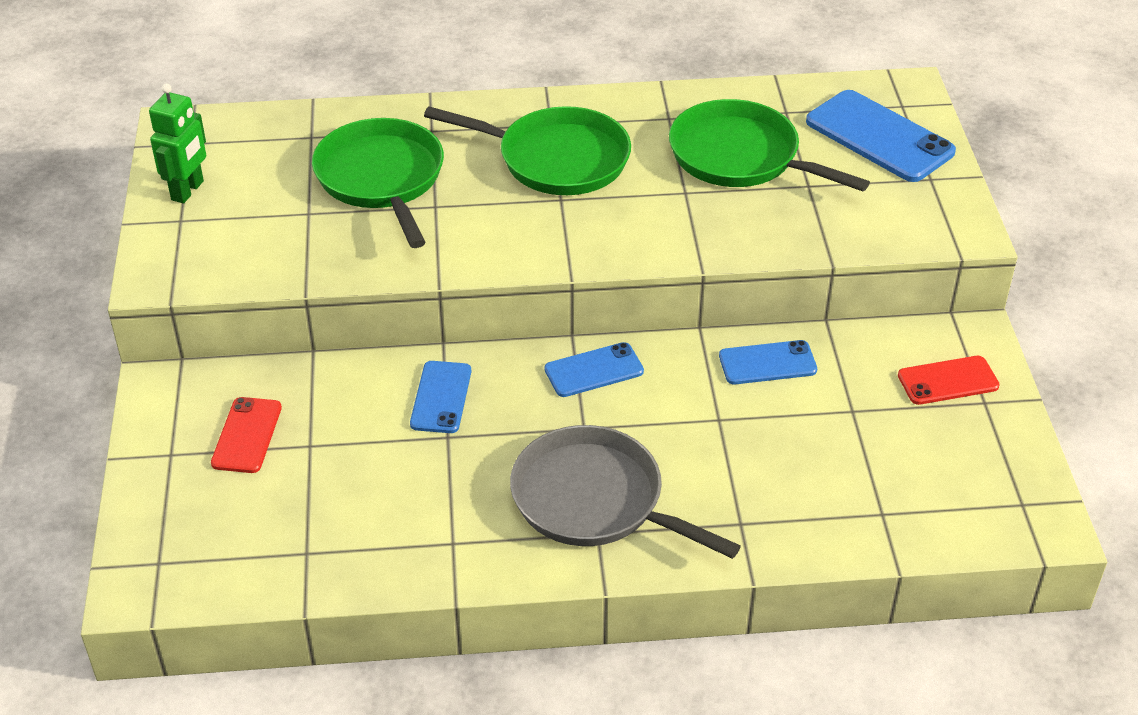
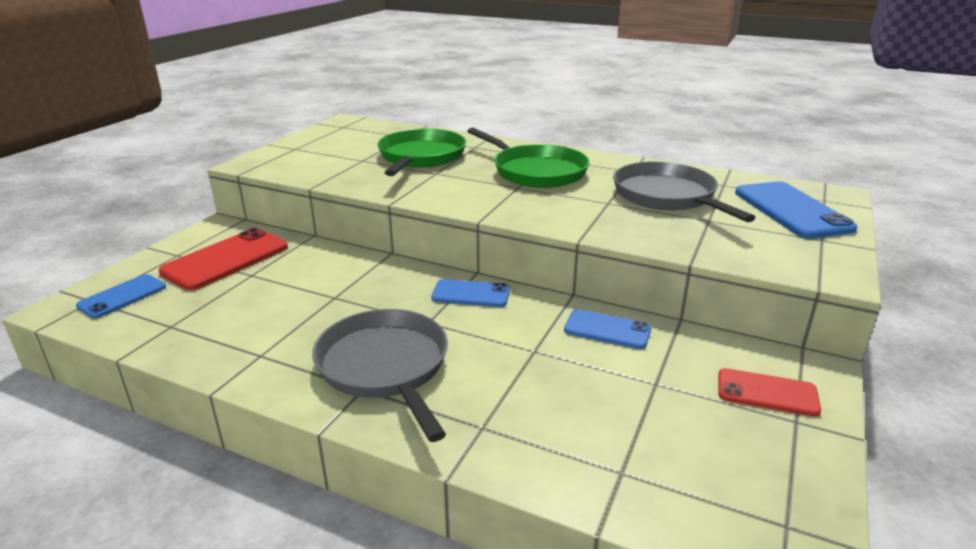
camera: 30 degrees right, 15 degrees down
(188, 191) = (315, 140): green robot -> none
(247, 435) = (226, 259): red phone -> red phone, size x1.68
(441, 397) = (356, 277): blue phone -> blue phone (122, 296)
(740, 156) = (667, 196): green pan -> grey pan

